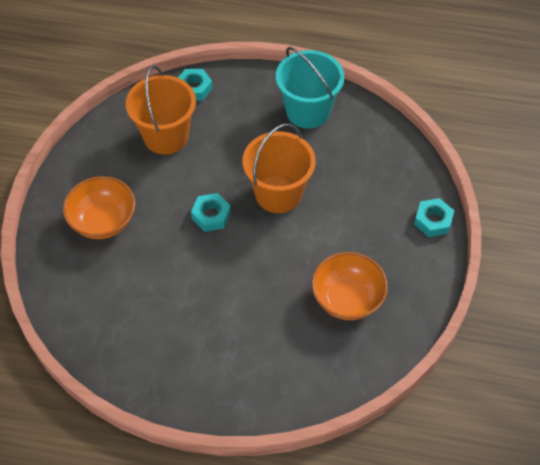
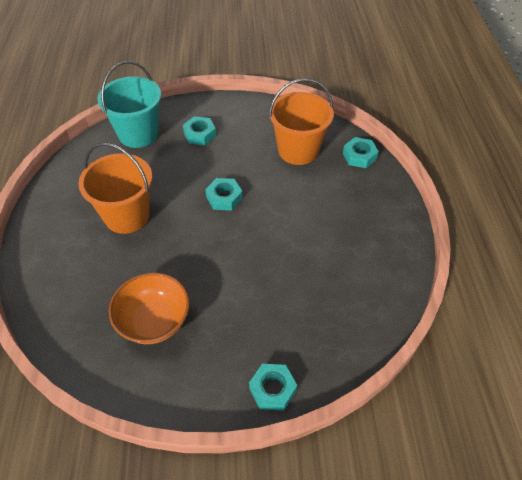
camera: 75 degrees right, 5 degrees down
(103, 221) = (200, 134): orange bowl -> turquoise nut
(278, 193) = (263, 240): orange bucket -> orange bucket (127, 216)
(308, 111) = (374, 244): turquoise bucket -> turquoise bucket (138, 134)

